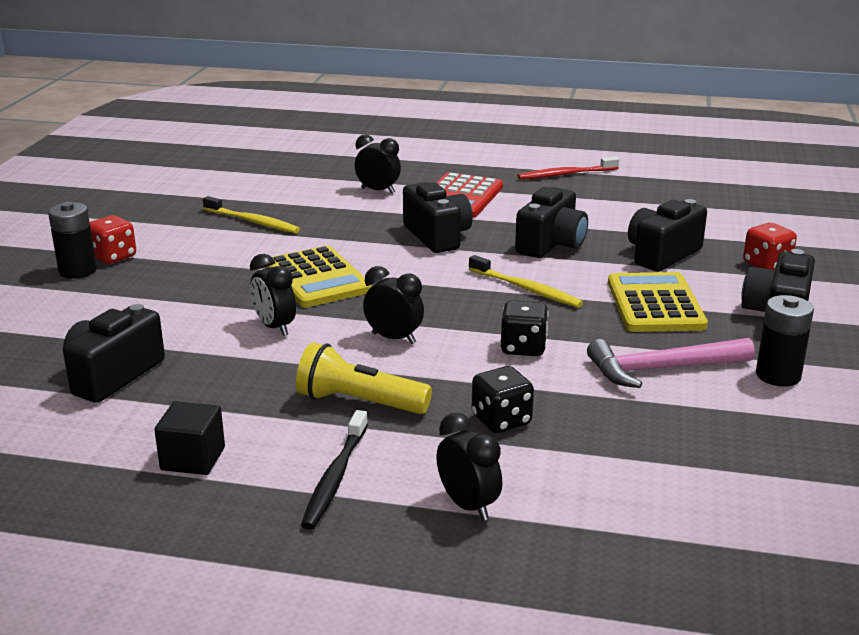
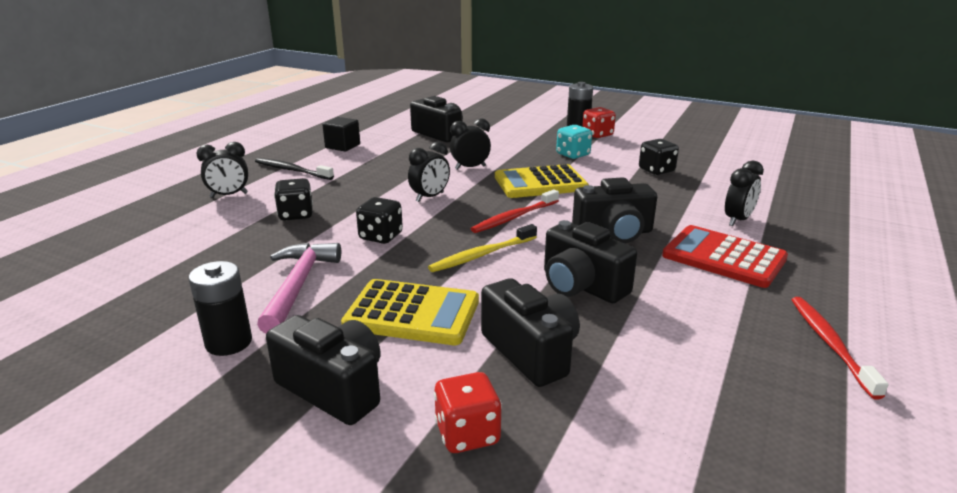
camera: 105 degrees right, 0 degrees up
(205, 267) = (573, 155): none -> turquoise dice
(253, 222) = (656, 170): yellow toothbrush -> black dice
(359, 402) = (358, 181): yellow flashlight -> none
(427, 283) = (514, 217): none -> red toothbrush

